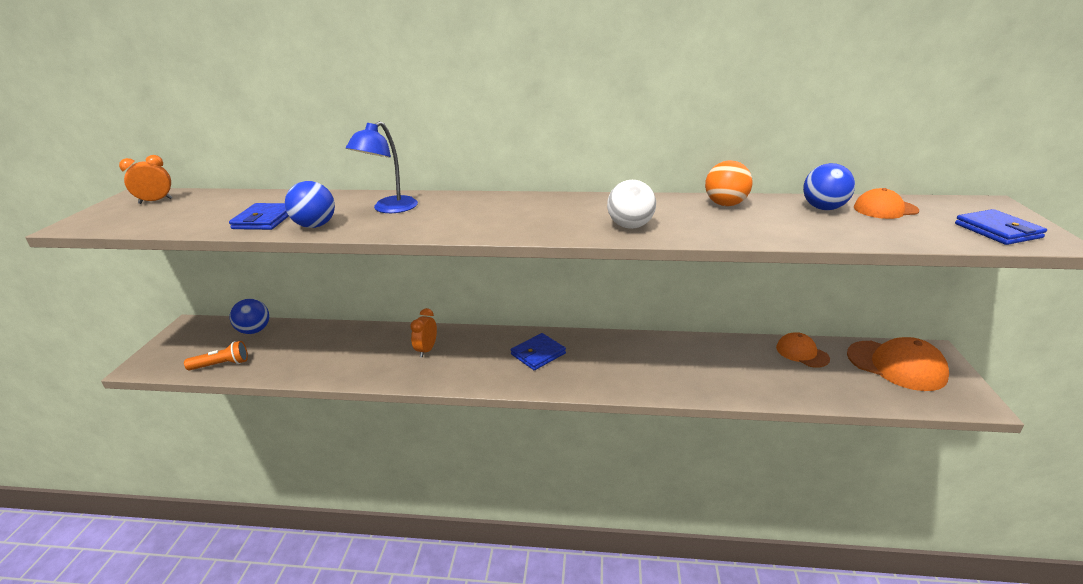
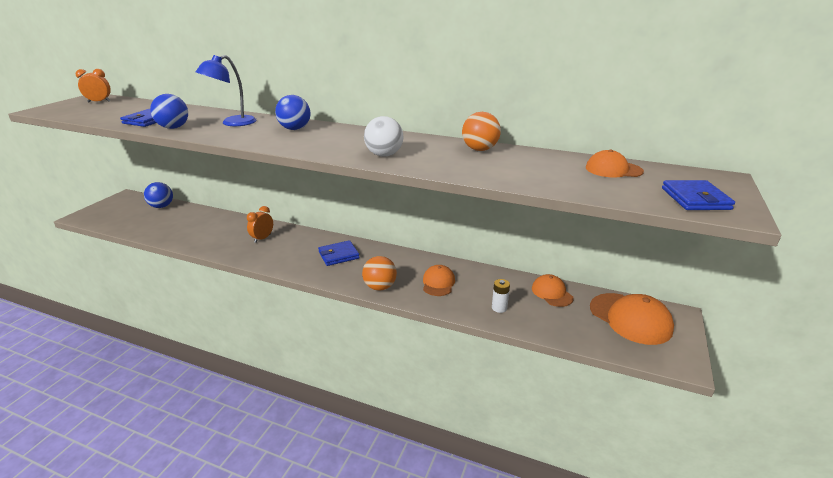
camera: 15 degrees right, 0 degrees up
(221, 365) = (127, 224): orange flashlight -> none
(616, 384) = (380, 287): none -> orange ball
(677, 365) = (438, 283): none -> orange cap
(762, 382) = (499, 308): none -> white battery
(823, 208) = (559, 162): blue ball -> blue ball (295, 129)

